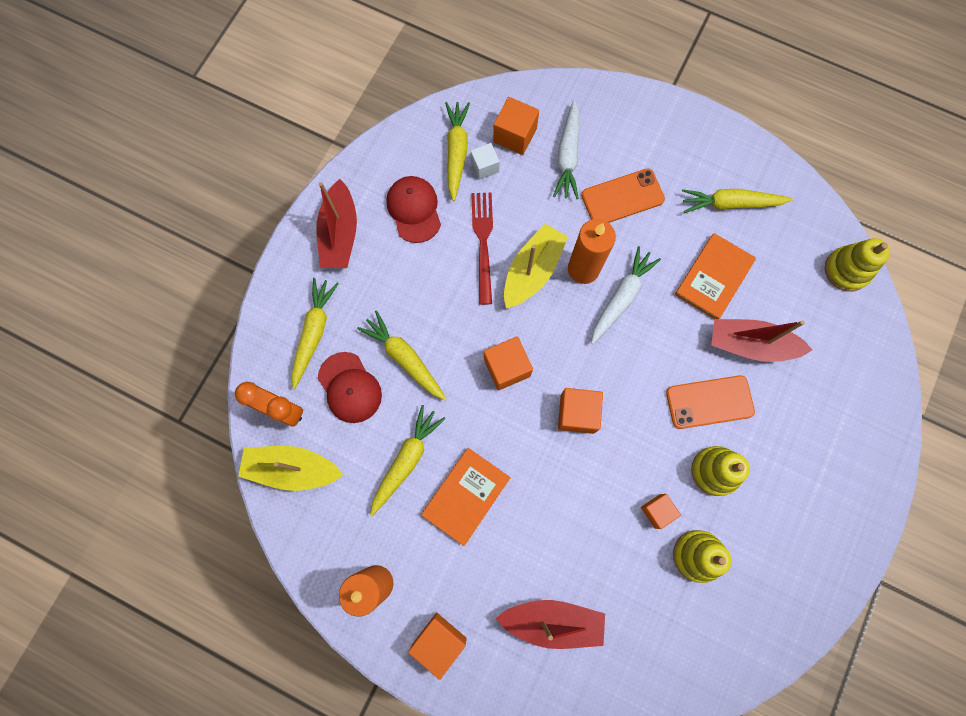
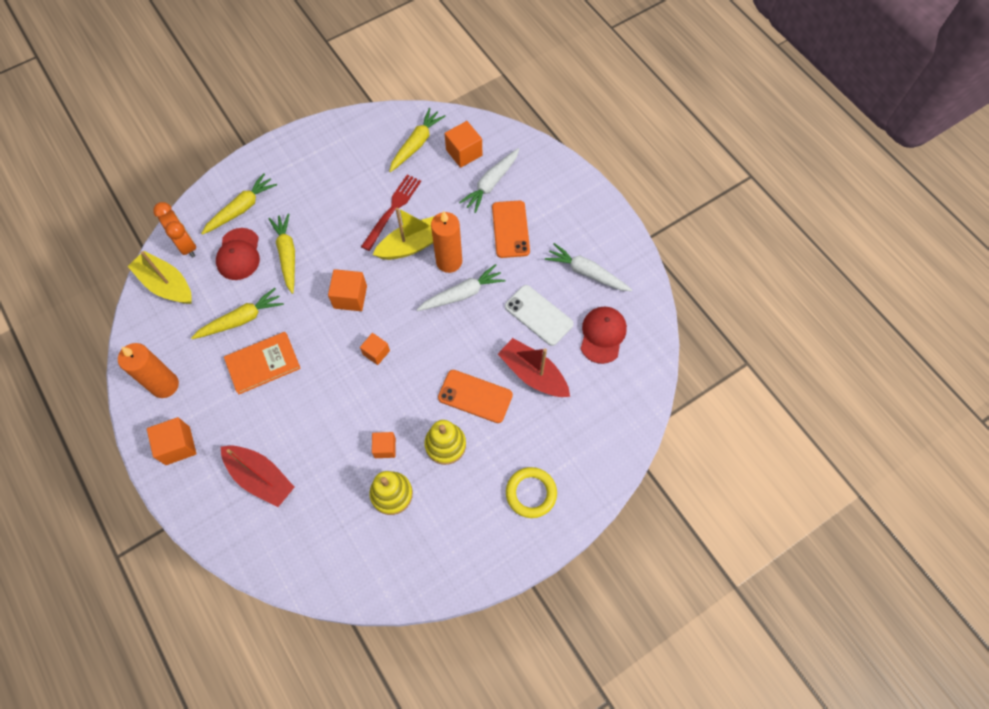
camera: 30 degrees right, 10 degrees down
(340, 233) = (303, 156): red boat -> none
(414, 210) = (361, 166): red cap -> red cap (602, 335)
(484, 166) = (429, 162): white cube -> none
(577, 413) = (376, 352): orange cube -> orange cube, size x0.66
(622, 197) = (510, 229): orange phone -> orange phone turned 75 degrees clockwise
(713, 277) = (538, 315): orange book -> white phone
(730, 204) = (586, 272): yellow carrot -> white carrot
(830, 471) = (531, 493): none -> yellow ring
(846, 270) = (643, 362): yellow stacking toy -> none

